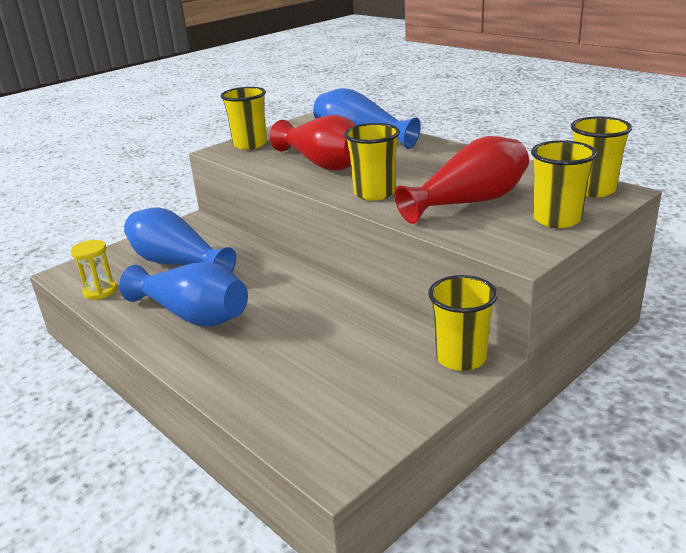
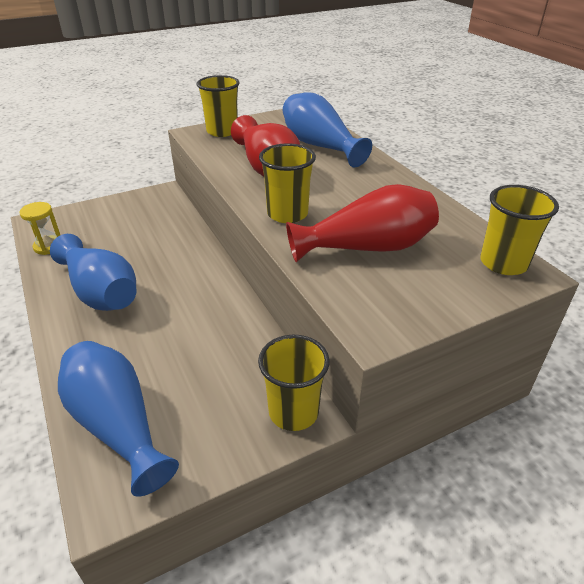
camera: 15 degrees right, 10 degrees up
(177, 263) = (123, 233): blue vase -> blue vase (118, 425)
(557, 219) = (440, 293): yellow cup -> none

